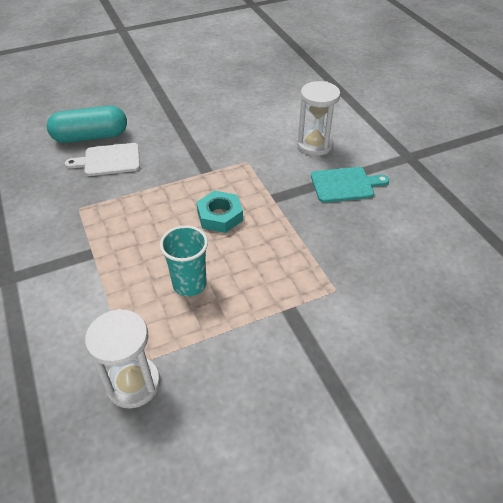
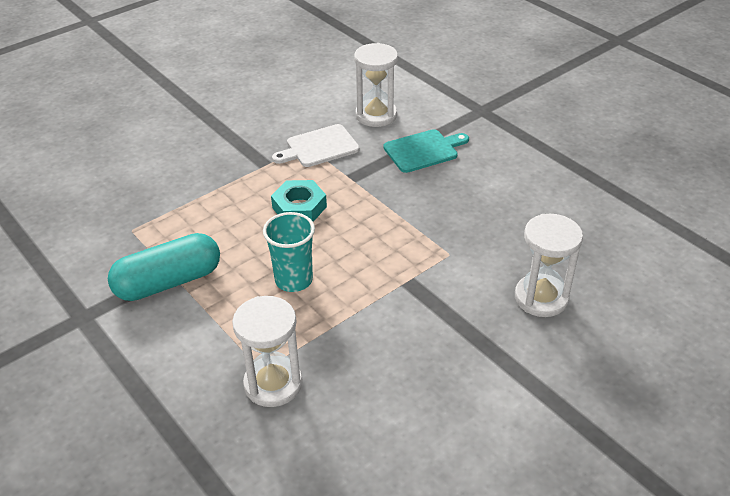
camera: 15 degrees left, 5 degrees down
(91, 137) = (109, 151): turquoise capsule -> turquoise capsule (168, 282)
(109, 160) = (144, 173): white cutting board -> white cutting board (319, 147)
(409, 356) = (541, 298): none -> white hourglass

